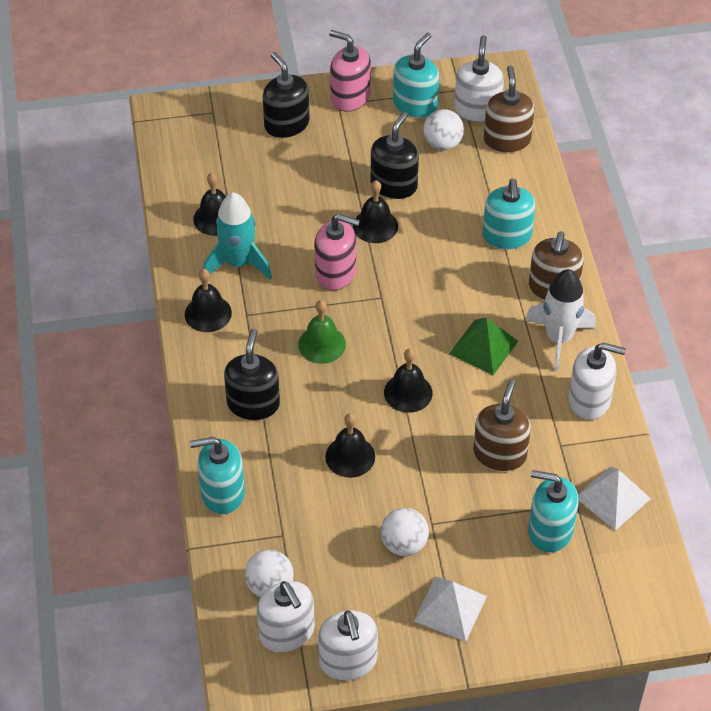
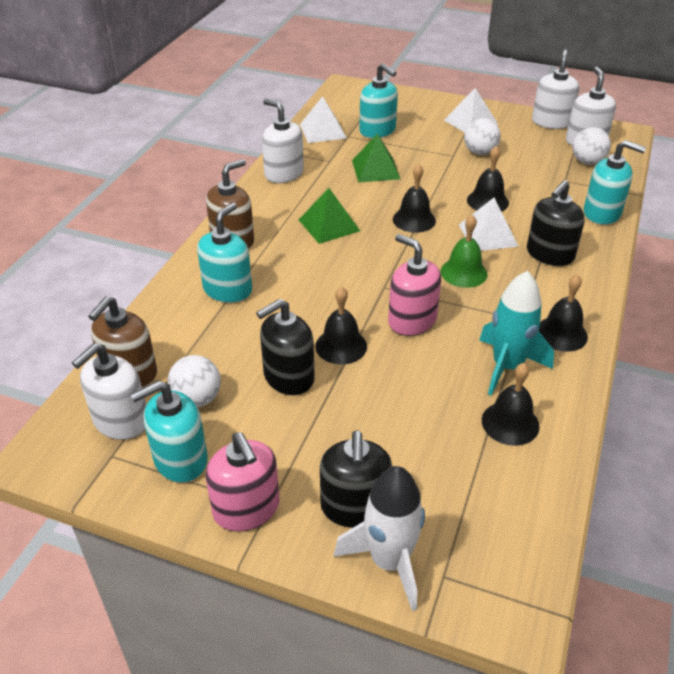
camera: 150 degrees left, 10 degrees down
(324, 404) = (488, 235): none -> white pyramid
(500, 454) = (375, 169): brown soap dispenser -> green pyramid
(558, 339) = (266, 210): white rocket -> white rocket (389, 561)

